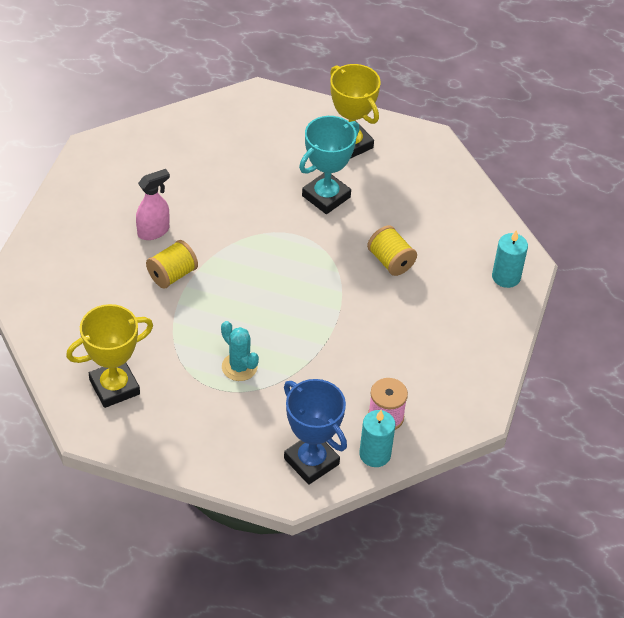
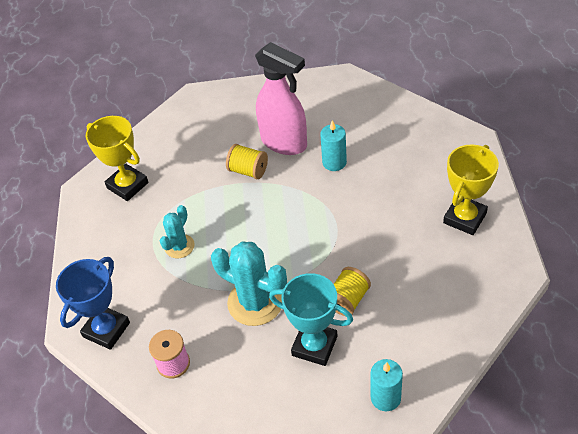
camera: 75 degrees right, 0 degrees up
(153, 231) = (284, 143): pink spray bottle -> pink spray bottle, size x1.83
(326, 196) = (392, 227): turquoise trophy -> turquoise trophy (314, 346)
(351, 329) = (255, 302): none -> turquoise cactus
(375, 454) = (130, 371): turquoise candle -> turquoise candle (334, 162)

